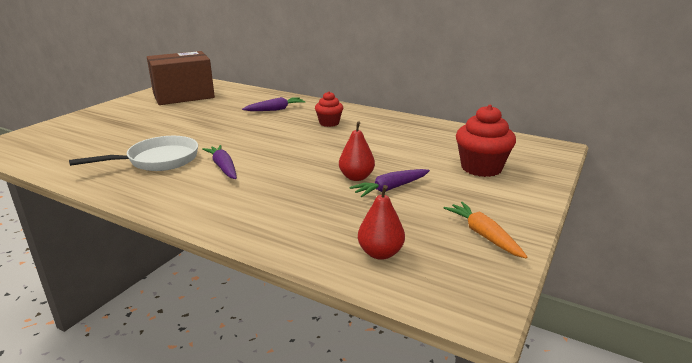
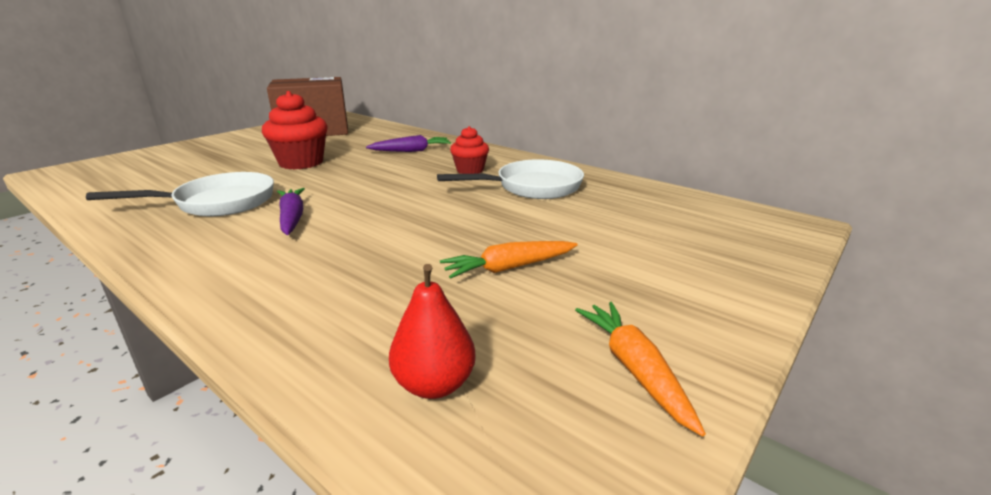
camera: 10 degrees right, 0 degrees up
(356, 177) = (466, 246): red pear -> none
(380, 133) = (532, 187): none -> white pan
(390, 188) = (509, 268): purple carrot -> orange carrot
(481, 168) = (666, 247): red cupcake -> red cupcake (301, 163)

